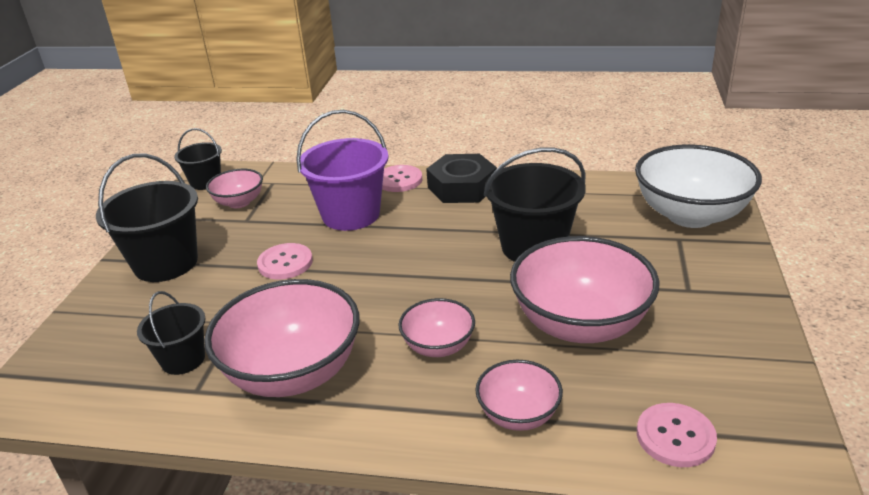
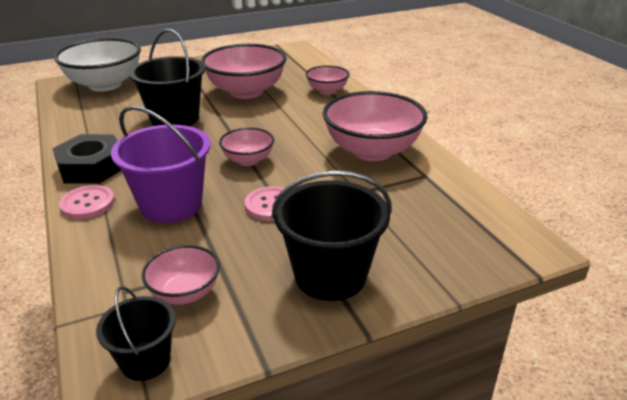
camera: 125 degrees left, 0 degrees up
(183, 359) = (412, 194): black bucket -> none
(438, 346) = (302, 119): pink bowl -> pink bowl (248, 160)
(675, 436) = (303, 64): pink button -> none

